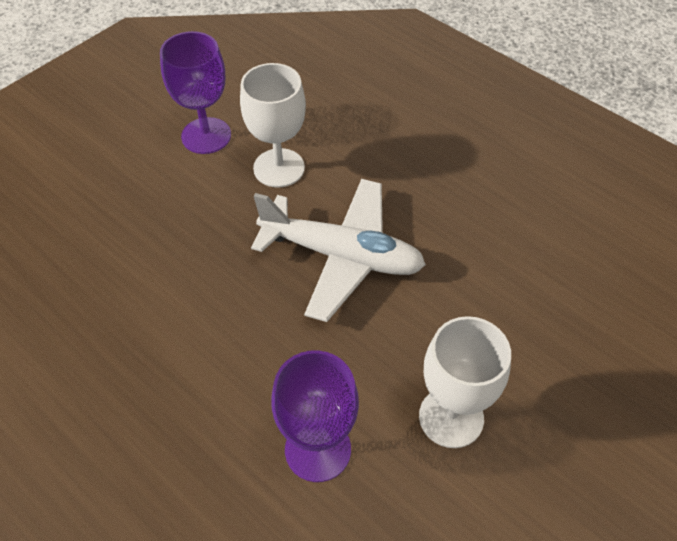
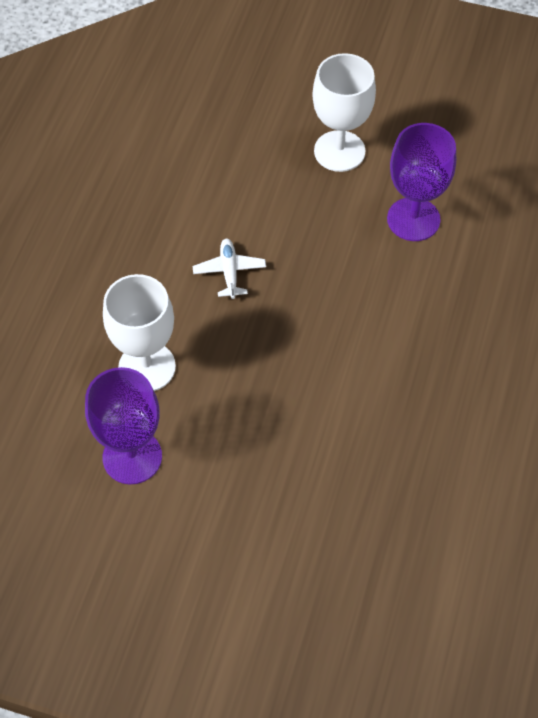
camera: 115 degrees left, 5 degrees up
(341, 256) = (229, 272): white plane -> white plane, size x0.43

